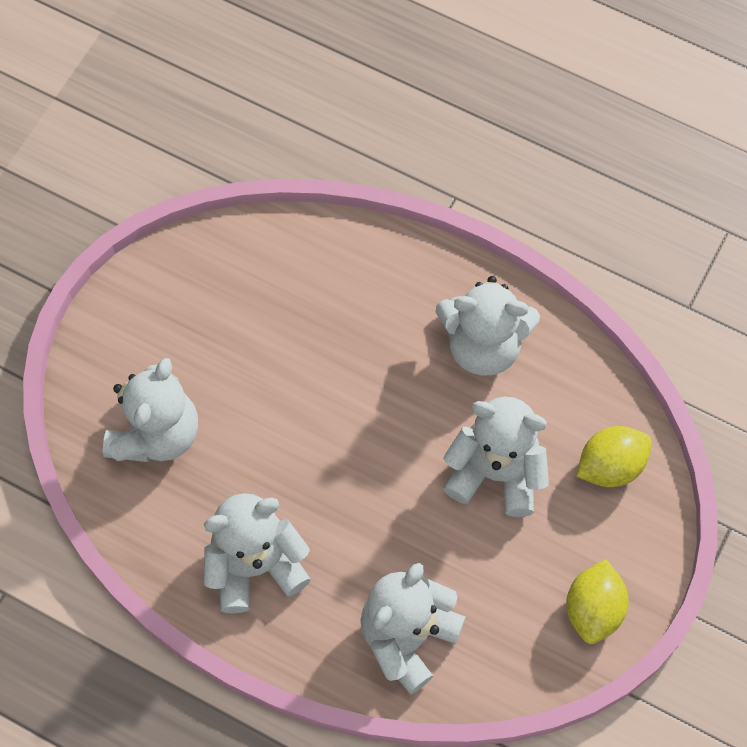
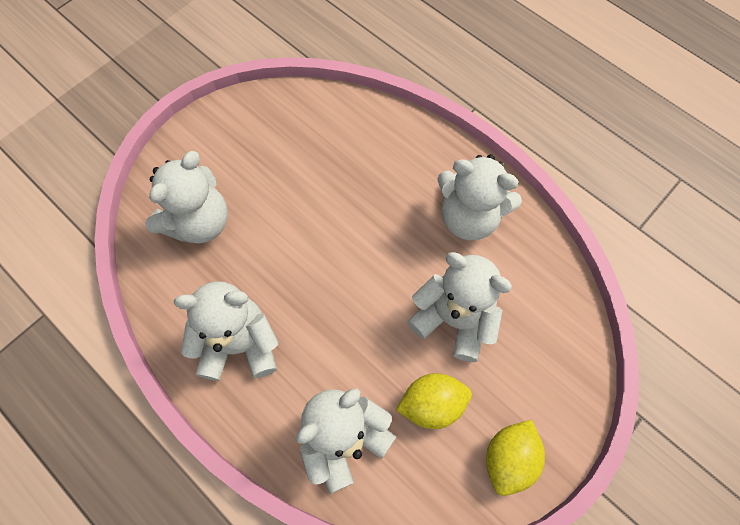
camera: 15 degrees right, 0 degrees up
(610, 466) = (550, 338): yellow lemon -> yellow lemon (432, 404)

